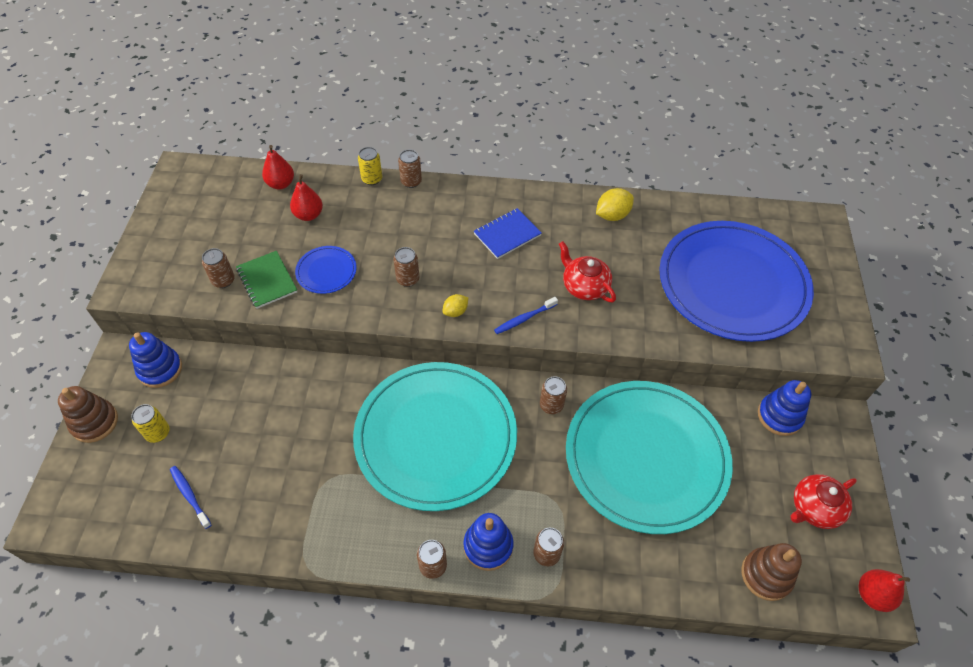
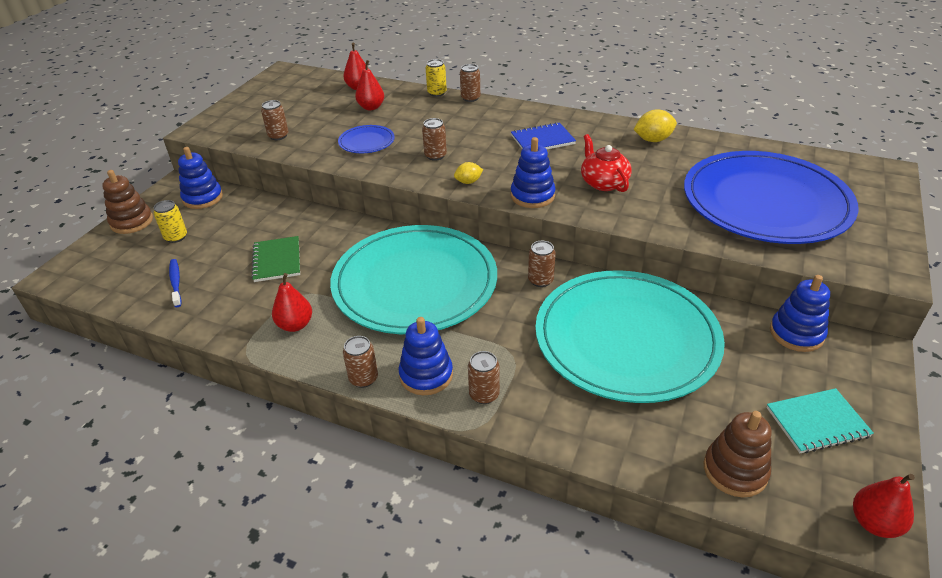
camera: 20 degrees right, 15 degrees down
(267, 280) = (313, 141): green notebook -> green notebook (277, 260)
(340, 519) = (295, 325): none -> red pear
(524, 319) = (532, 196): blue toothbrush -> blue stacking toy
(814, 508) = (817, 422): red teapot -> turquoise notebook

